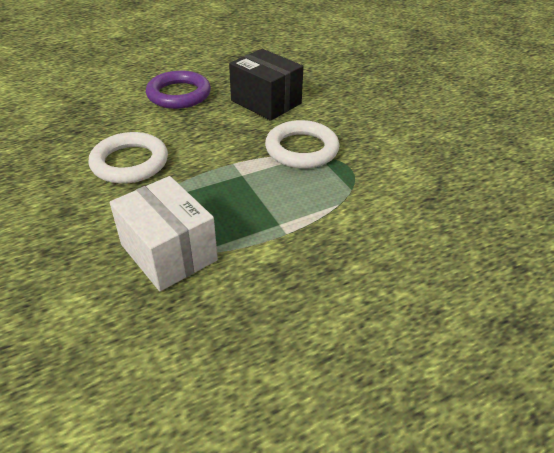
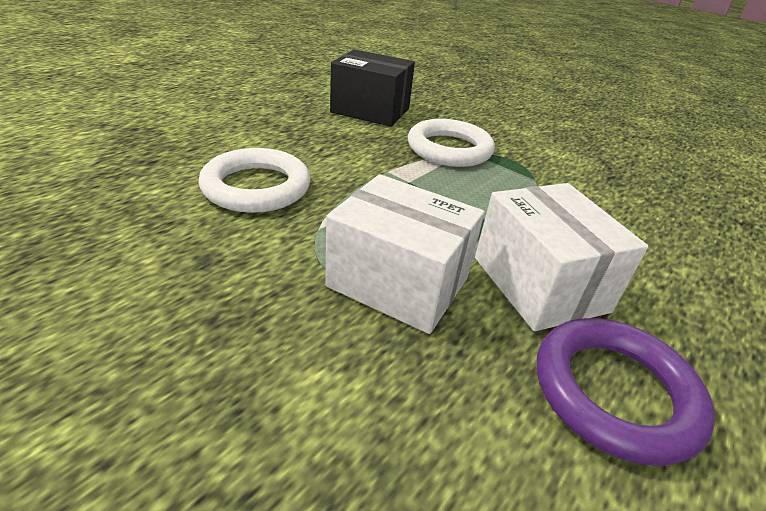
camera: 25 degrees left, 5 degrees down
(179, 94) = (262, 111): purple ring -> purple ring (614, 392)
(267, 276) = (539, 284): none -> white box

